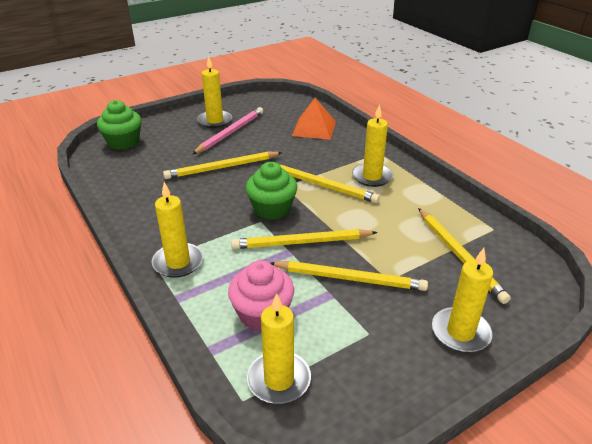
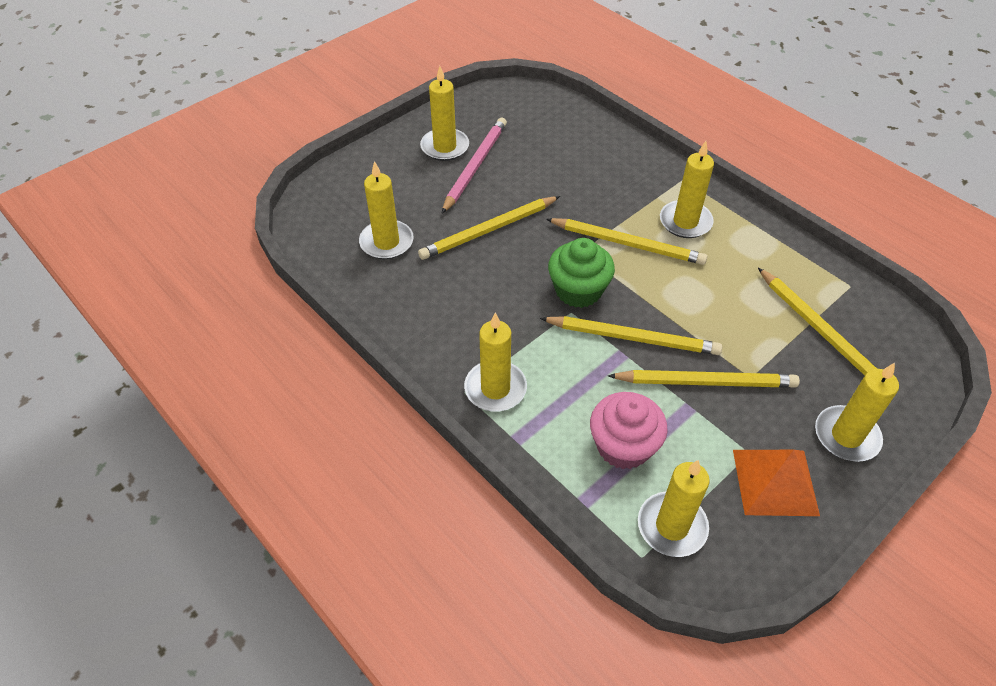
camera: 10 degrees left, 15 degrees up
(123, 142) = (334, 201): green cupcake -> none
(146, 167) = (386, 242): none -> yellow candle
(301, 242) = (633, 338): yellow pencil -> yellow pencil turned 150 degrees counterclockwise
(314, 128) = (584, 146): orange pyramid -> orange pyramid (775, 482)

